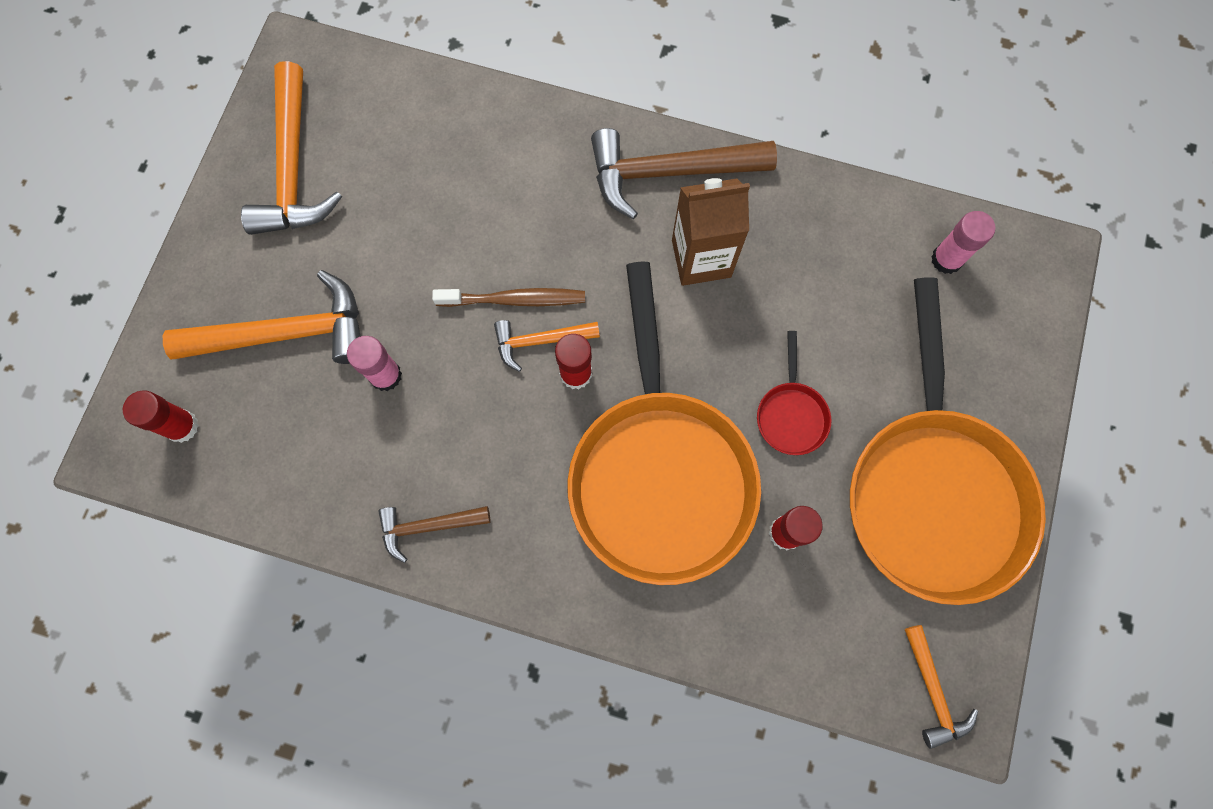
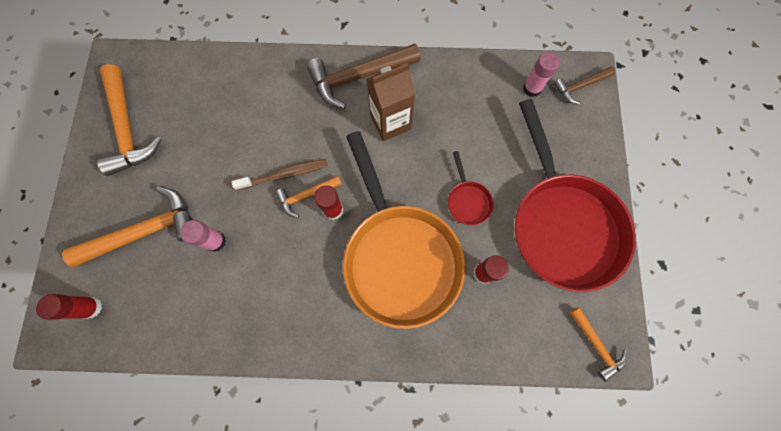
camera: 15 degrees left, 0 degrees up
(428, 527) = (264, 329): brown hammer -> brown hammer (579, 87)
(932, 491) = (562, 225): orange pan -> red pan

